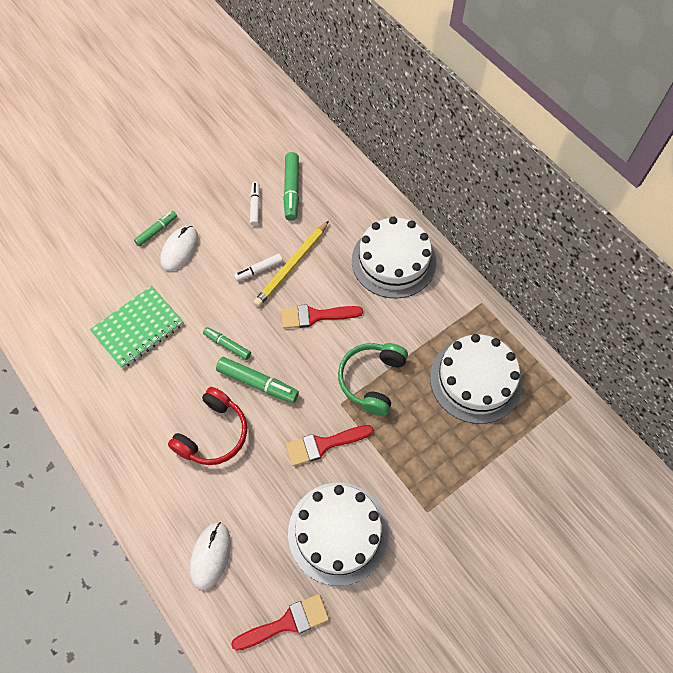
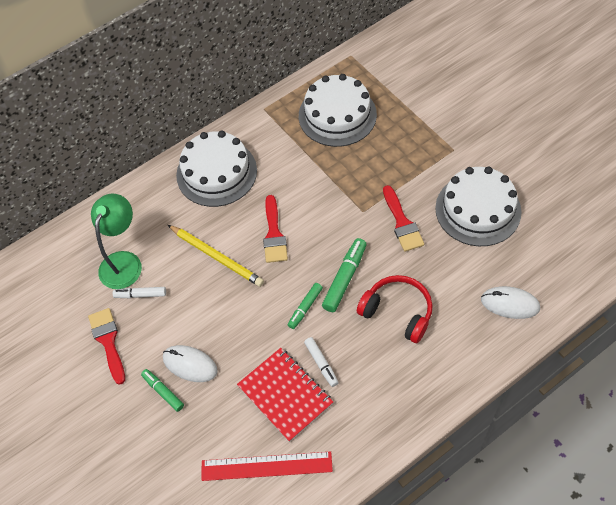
camera: 85 degrees left, 5 degrees down
(74, 314) = (266, 466): none -> red ruler
(138, 328) = (285, 395): green notebook -> red notebook
(259, 270) = (220, 286): white marker -> white marker (321, 363)
(287, 623) = (555, 243): red brush -> red brush (108, 341)
(292, 190) = (123, 261): green marker -> green lamp
(372, 380) = (339, 188): green headphones -> none

